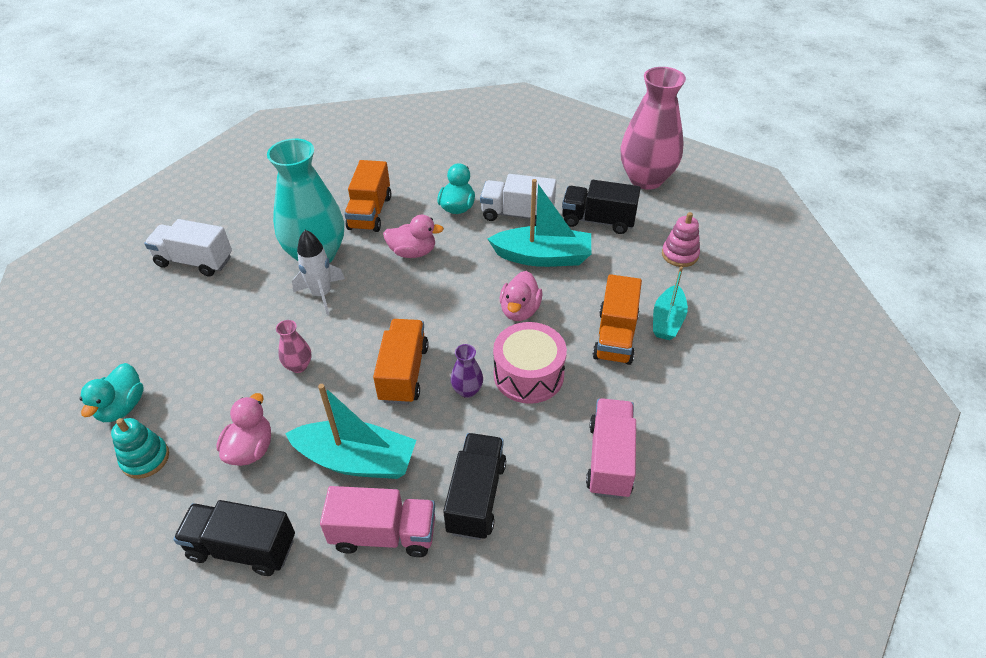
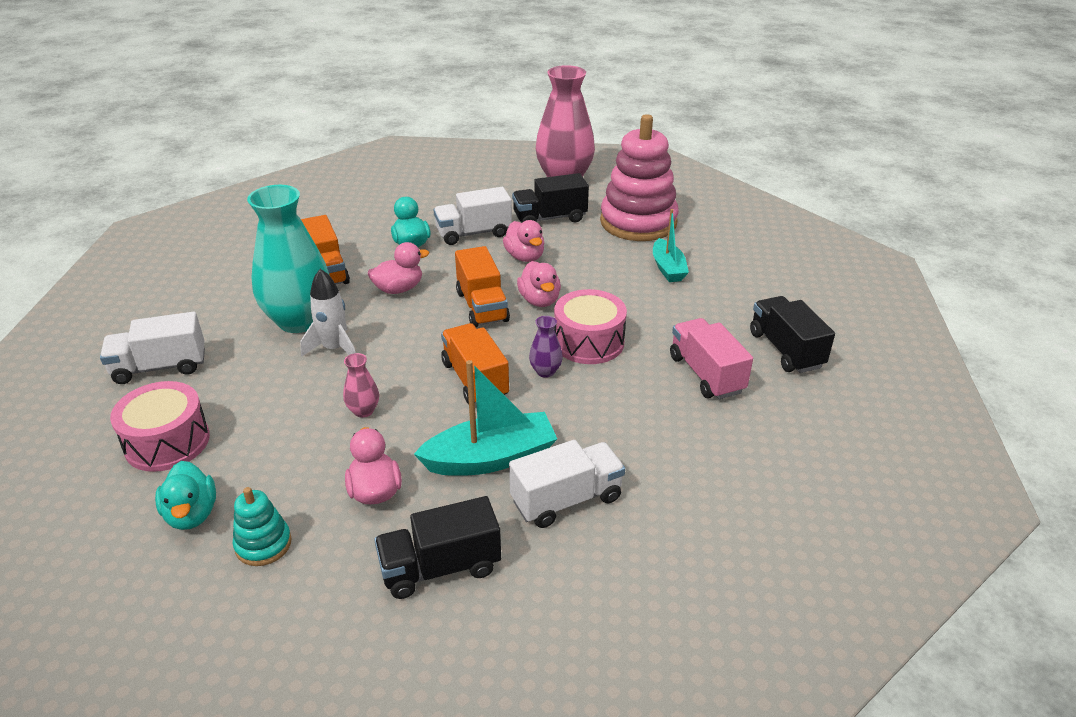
camera: 30 degrees left, 10 degrees down
(152, 333) = (167, 442): none -> pink drum
(384, 534) = (566, 499): pink truck -> white truck
(476, 497) = (622, 441): black truck -> black truck (785, 350)
(543, 257) = (525, 257): turquoise boat -> pink duck
(615, 336) = (636, 292): orange truck -> orange truck (482, 306)
(680, 255) = (638, 222): pink stacking toy -> pink stacking toy, size x2.21

